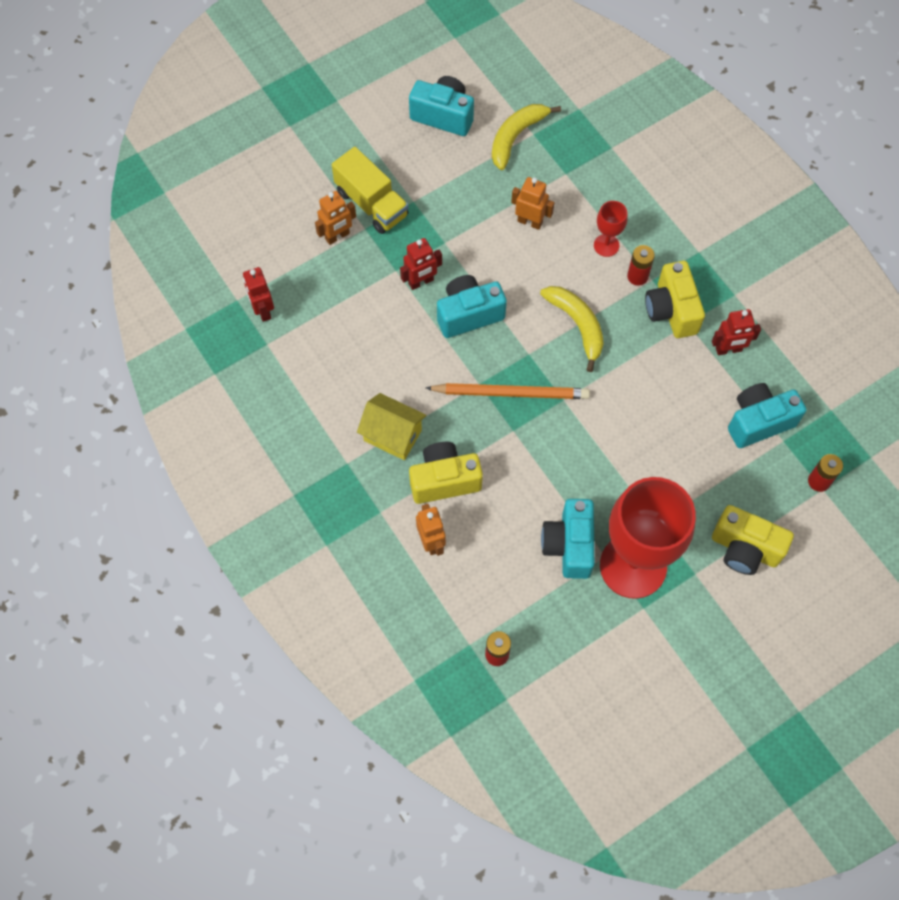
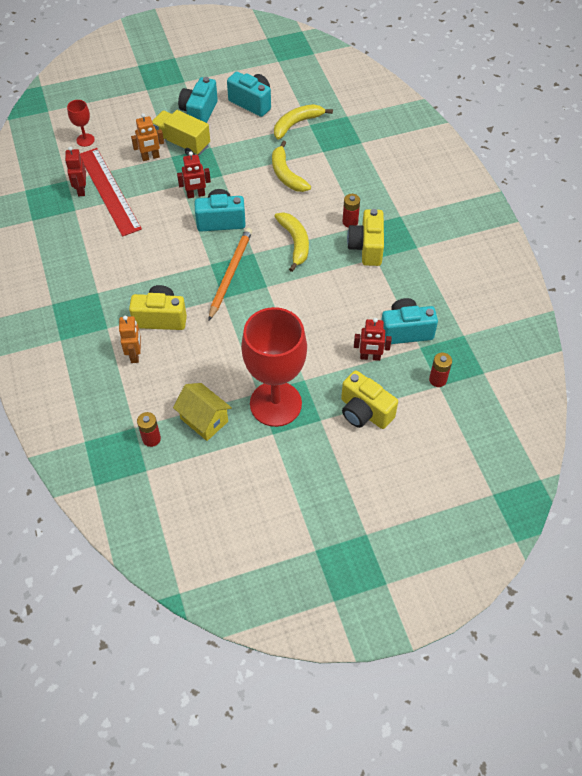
camera: 15 degrees right, 10 degrees down
(302, 303) = (109, 191): none -> red ruler
(371, 203) = (182, 143): yellow truck -> yellow truck turned 150 degrees clockwise
(392, 435) = (136, 282): yellow house -> yellow house (204, 420)
(510, 393) = (230, 274): orange pencil -> orange pencil turned 90 degrees counterclockwise
(530, 222) = (286, 174): orange robot -> yellow banana
(569, 545) = (233, 379): turquoise camera -> turquoise camera (199, 113)
(606, 245) = (335, 199): red goblet -> red goblet (85, 140)
(728, 350) = (399, 280): red robot -> red robot (370, 357)

